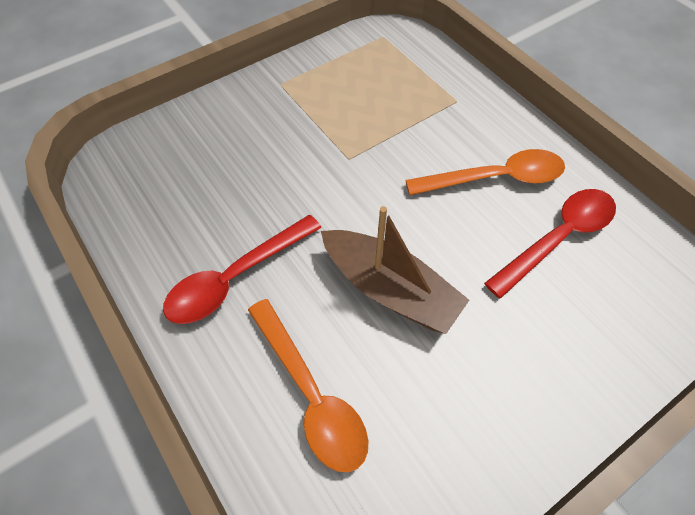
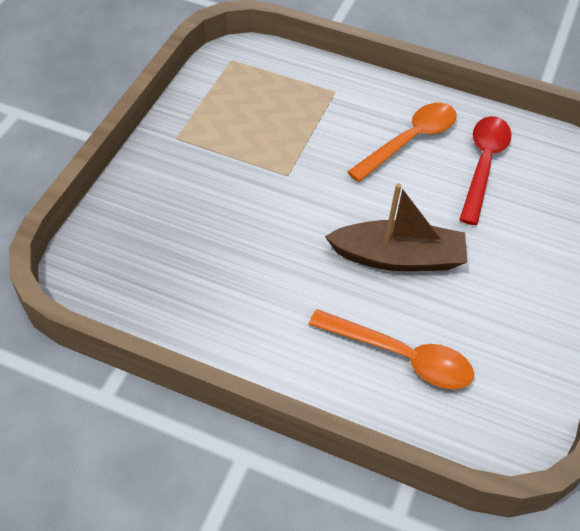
camera: 35 degrees left, 5 degrees down
(236, 277) = (276, 307): red spoon -> none

